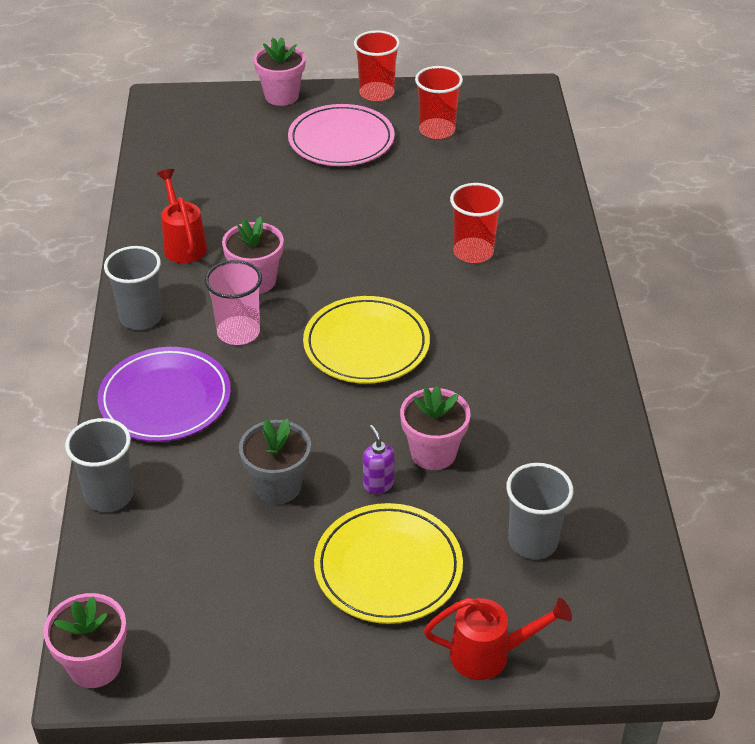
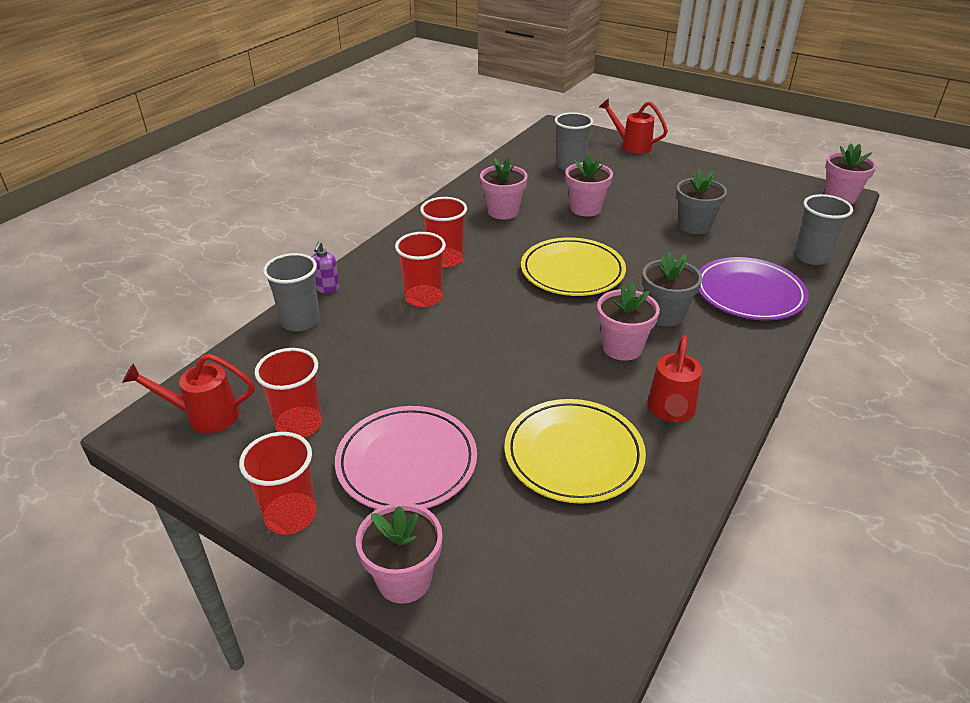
camera: 145 degrees left, 5 degrees down
(141, 317) = (745, 358): grey cup -> grey cup (300, 321)
(238, 332) = (664, 315): pink cup -> grey flower pot
(378, 484) = (631, 208): purple soap dispenser -> purple soap dispenser (327, 288)
(388, 567) = (655, 180): yellow plate -> yellow plate (573, 454)
(504, 110) = (204, 416): none -> red watering can
(505, 301) = (445, 259): none -> red cup
(523, 398) = (503, 211): none -> pink flower pot

